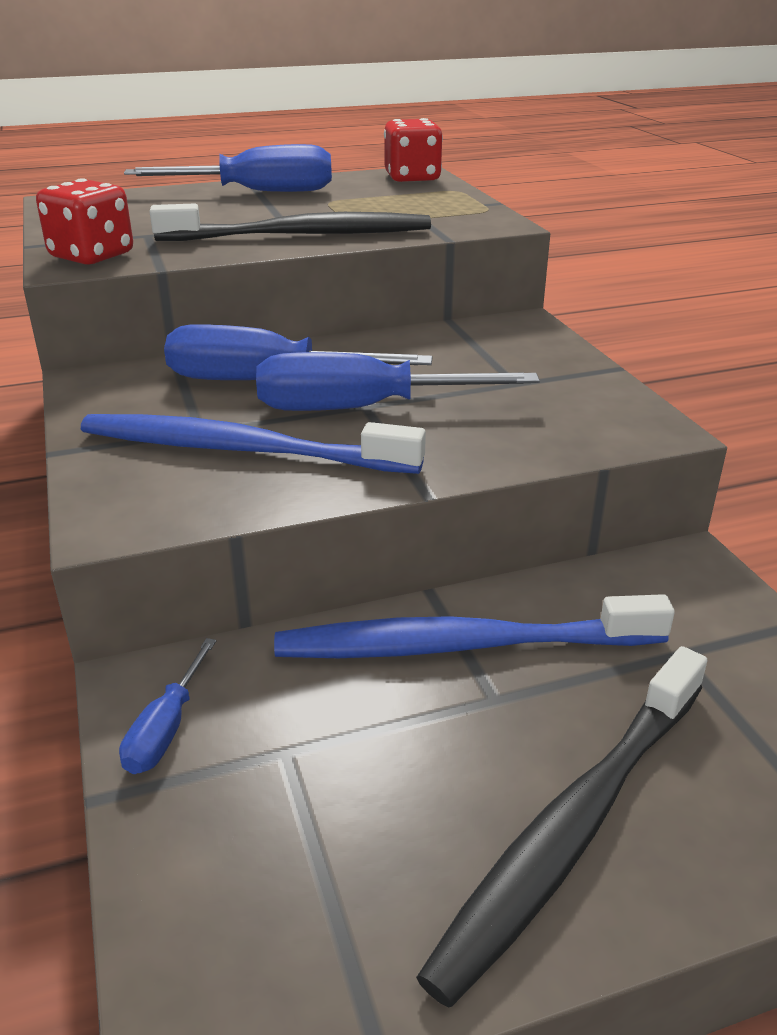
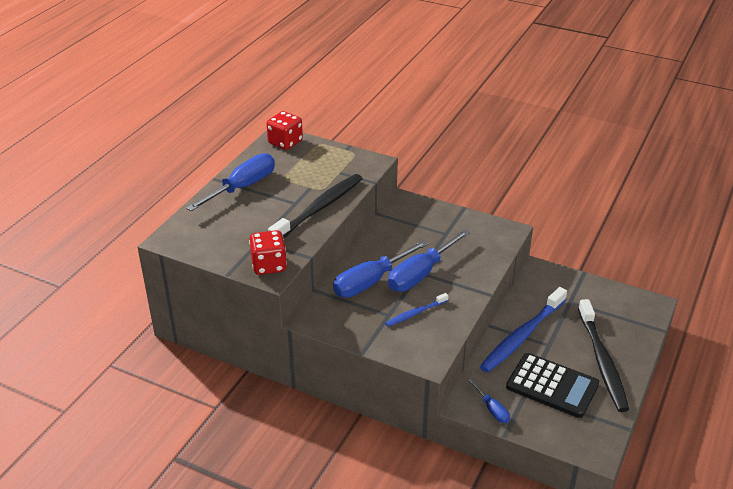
camera: 45 degrees left, 5 degrees up
(239, 450) = (415, 313): blue toothbrush -> blue toothbrush, size x0.51
(363, 783) = (552, 386): none -> black calculator

